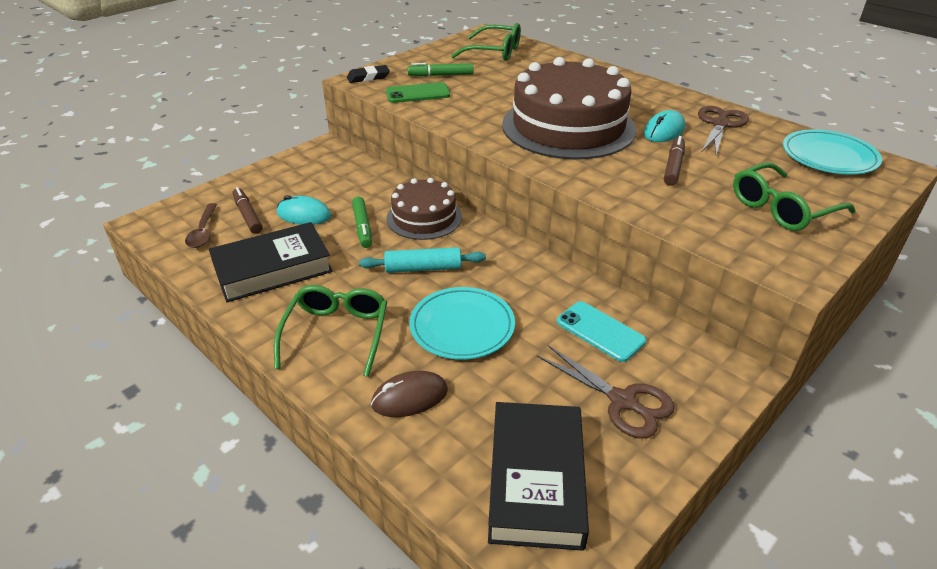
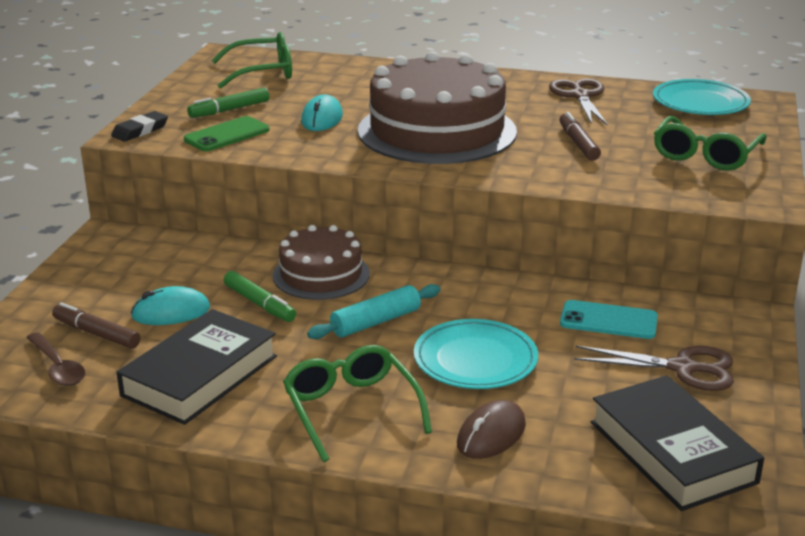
camera: 30 degrees left, 10 degrees down
(664, 131) = (535, 114): turquoise mouse -> turquoise mouse (322, 119)

